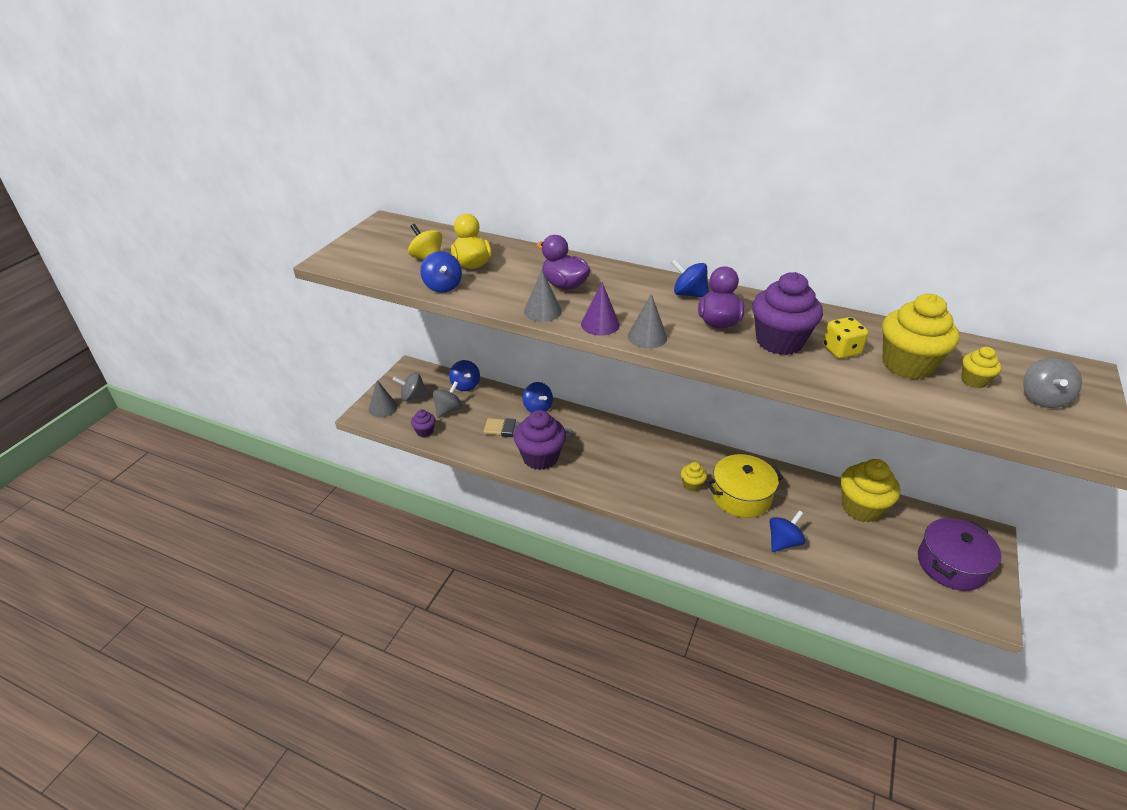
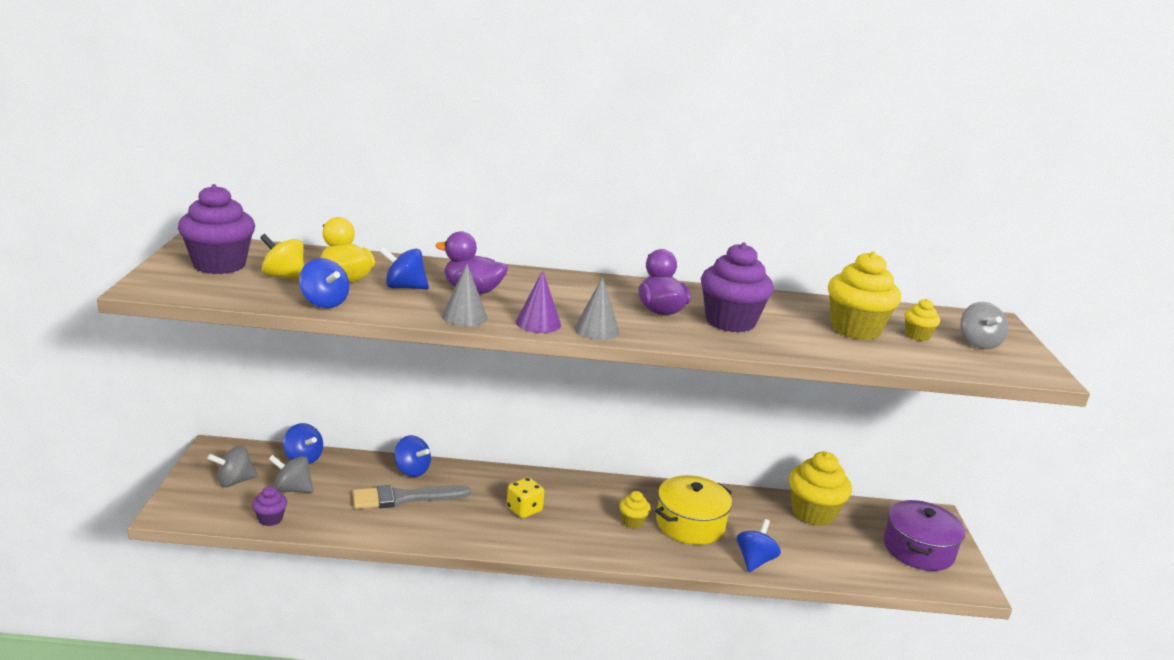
camera: 25 degrees left, 15 degrees down
(383, 408) = (195, 500): grey cone -> none
(448, 410) = (292, 489): grey spinning top -> grey spinning top turned 90 degrees counterclockwise
(540, 457) = (441, 523): purple cupcake -> purple cupcake (219, 265)
(689, 294) = (614, 289): blue spinning top -> blue spinning top (404, 287)
(841, 350) = (791, 323): yellow dice -> yellow dice (524, 509)

